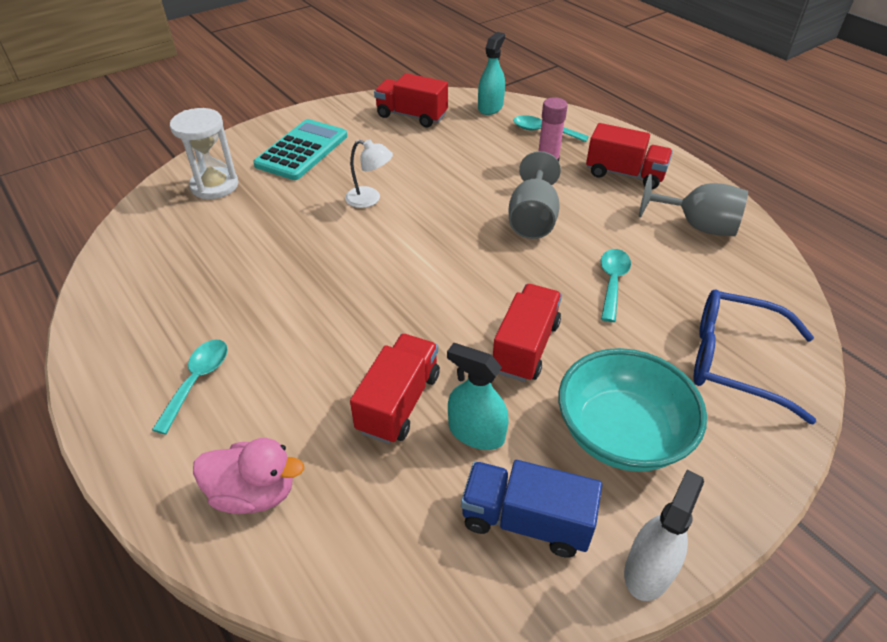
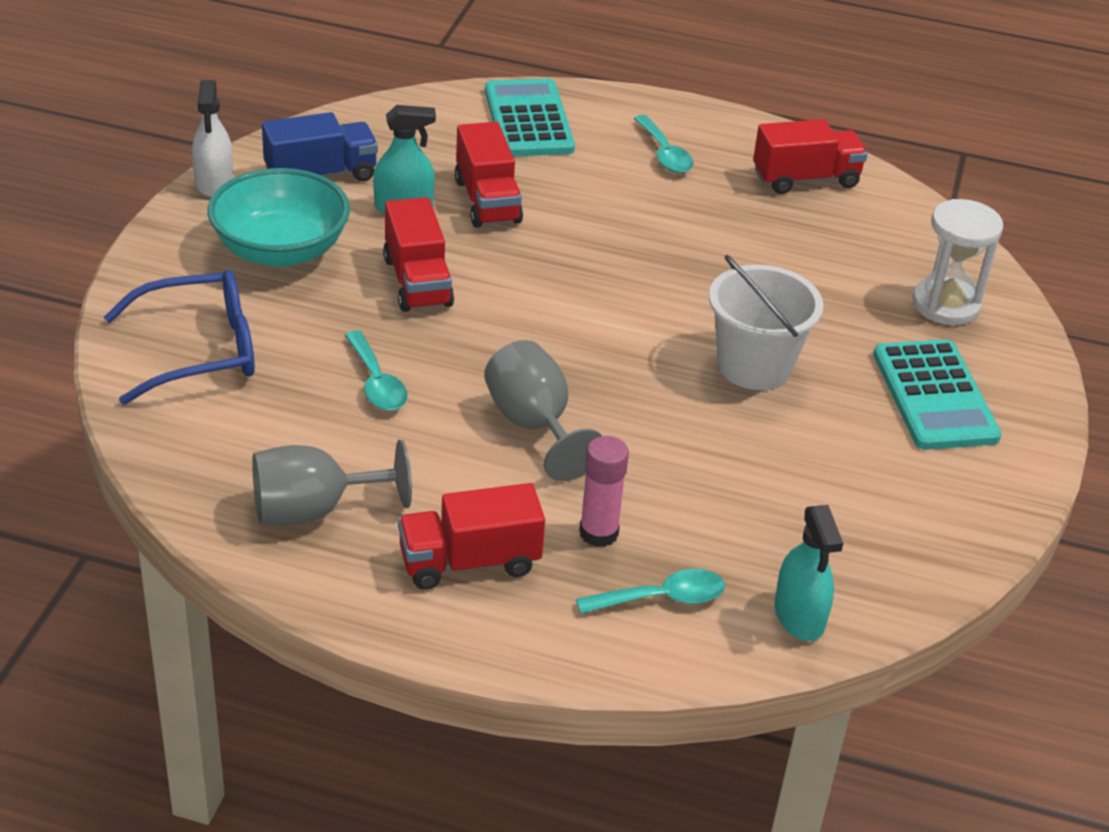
camera: 140 degrees right, 5 degrees down
(254, 493) = (528, 120): pink duck -> turquoise calculator
(370, 199) = (754, 366): white lamp -> white bucket
(411, 116) = (888, 532): red truck -> red truck (805, 179)

